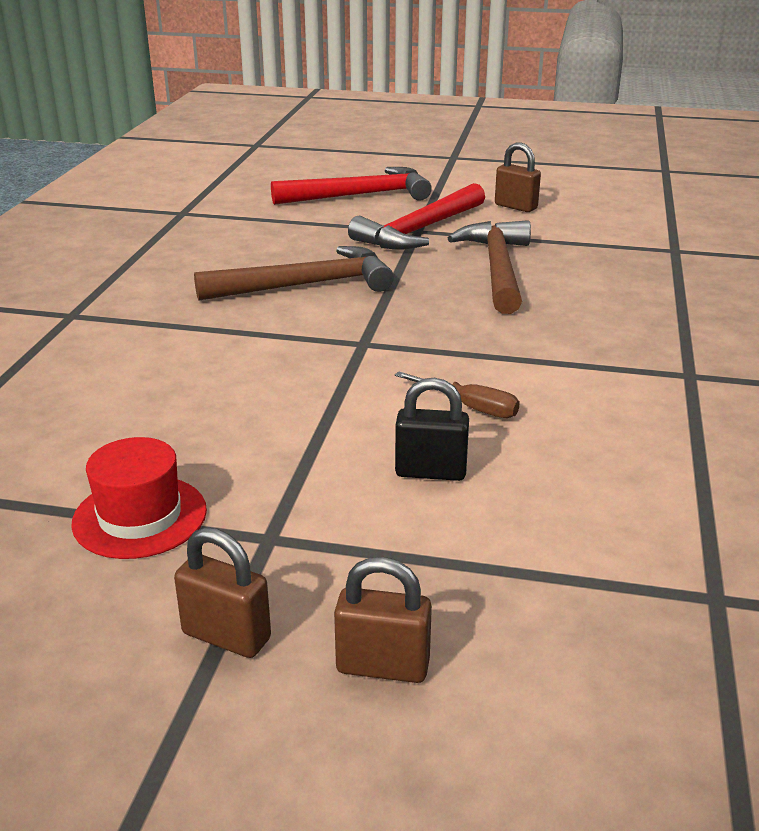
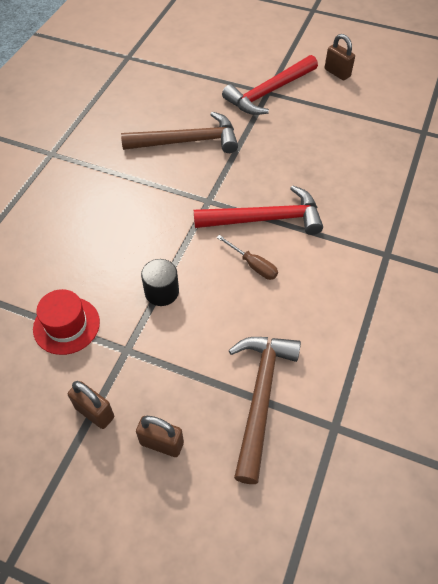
camera: 10 degrees right, 25 degrees up
(315, 455) = (161, 292): none -> black cylinder
(360, 195) = (241, 49): red hammer -> red hammer (265, 219)
(430, 472) = (218, 314): black padlock -> none
(498, 268) = (306, 138): brown hammer -> brown hammer (261, 397)

